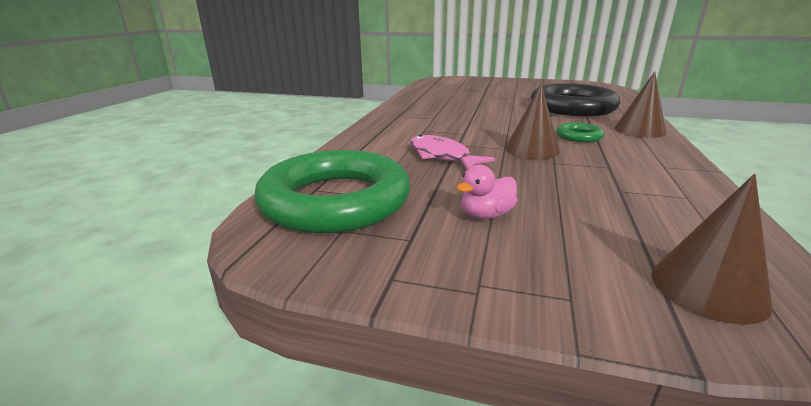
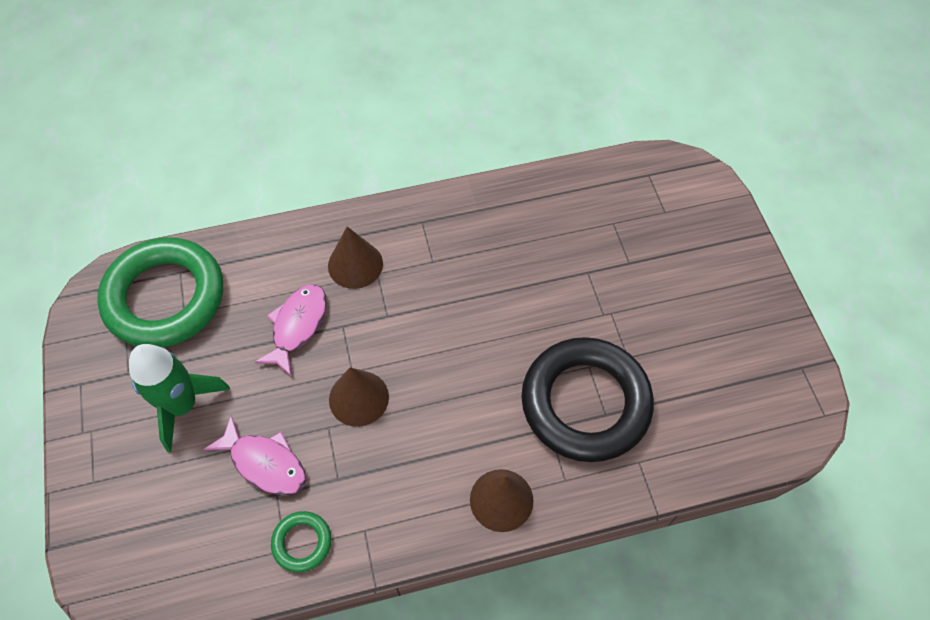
camera: 60 degrees right, 35 degrees up
(486, 215) = (182, 405): pink duck -> green rocket
(579, 136) = (434, 435): green ring -> green ring (302, 542)
(582, 189) = (265, 463): none -> pink fish
(708, 288) = (130, 556): brown cone -> brown cone (355, 264)

